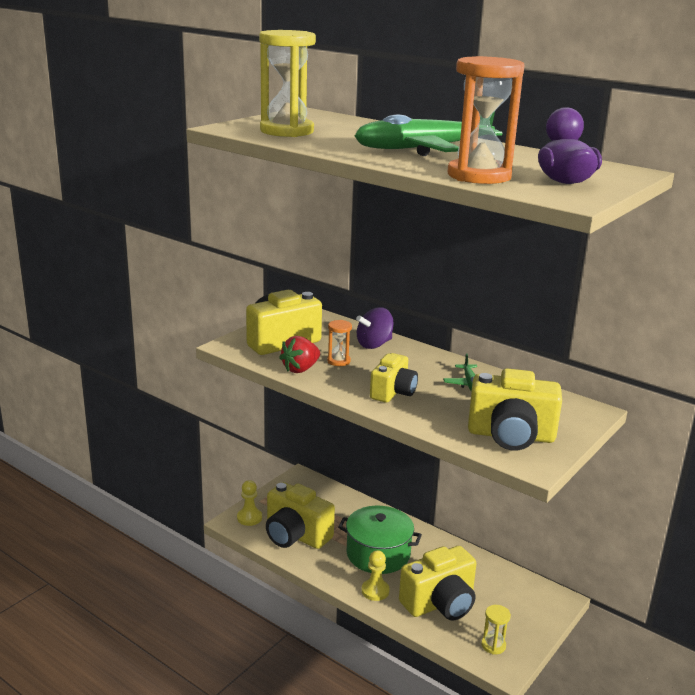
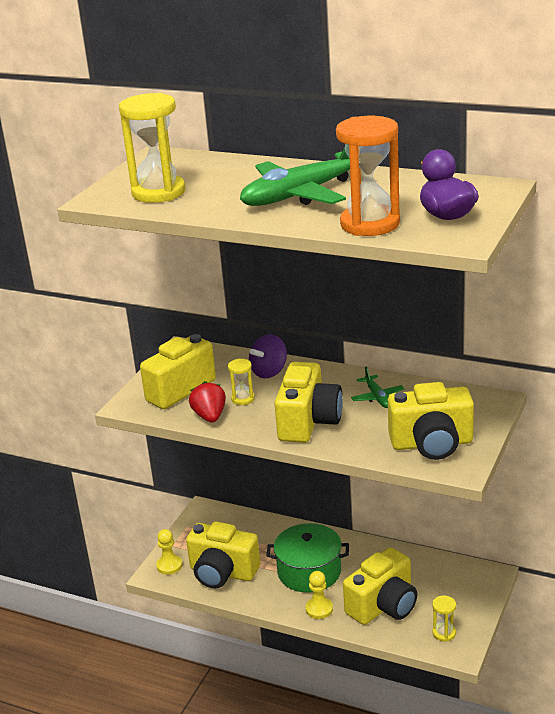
camera: 10 degrees left, 5 degrees up
(300, 369) = (210, 416): red strawberry -> red strawberry turned 135 degrees clockwise
(338, 361) = (243, 399): orange hourglass -> yellow hourglass
(393, 392) = (308, 422): yellow camera -> yellow camera, size x1.58

